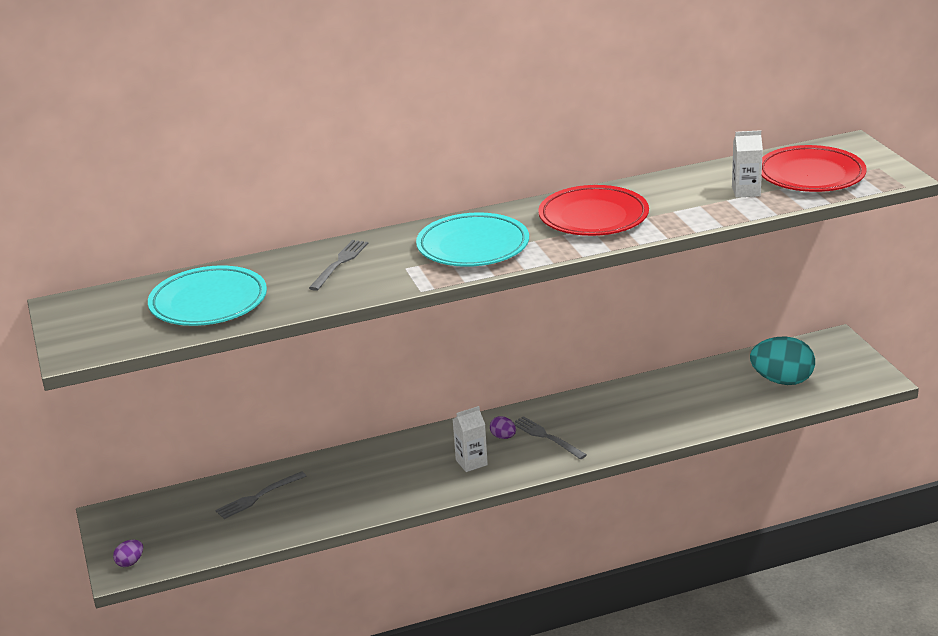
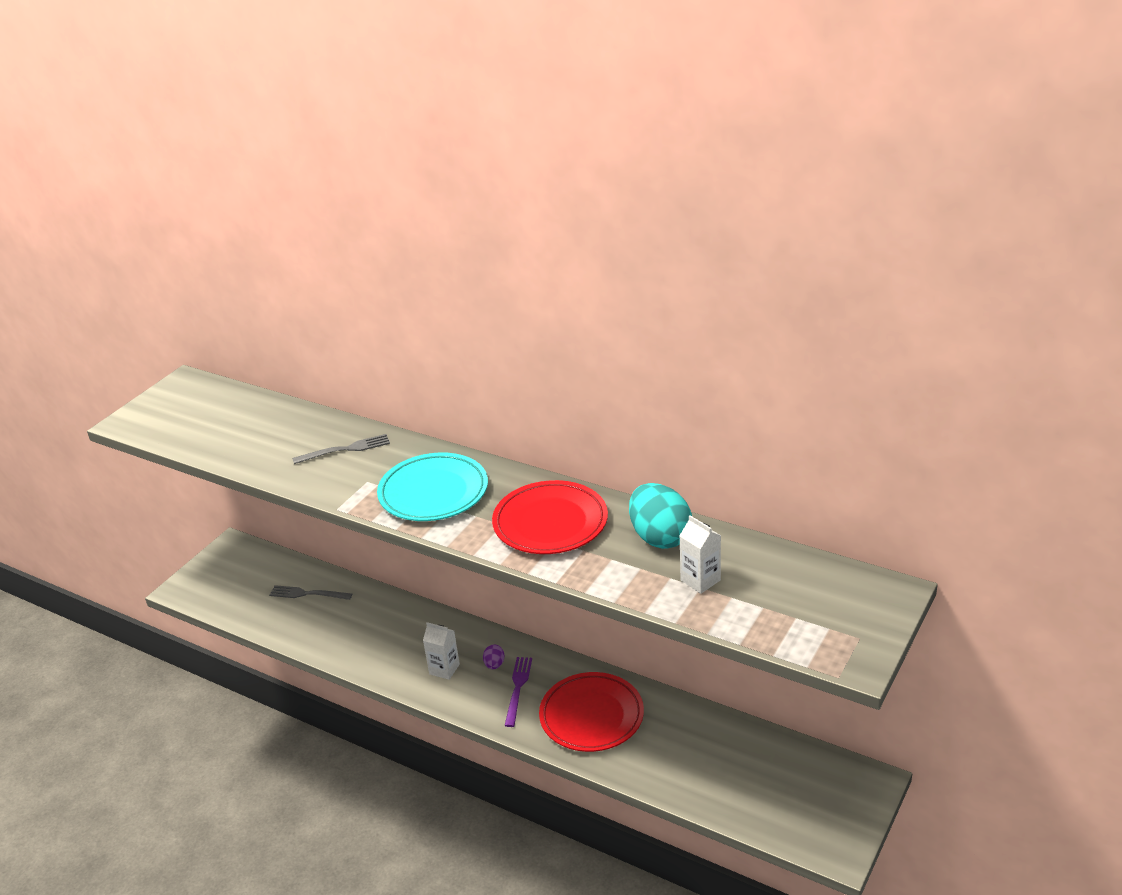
camera: 50 degrees right, 5 degrees up
(130, 562) = (190, 588): purple egg -> none
(208, 303) = (236, 431): turquoise plate -> none
(546, 437) = (518, 688): grey fork -> purple fork
(782, 380) = (757, 783): turquoise egg -> turquoise egg (660, 537)
(811, 175) = (784, 602): red plate -> red plate (591, 716)

